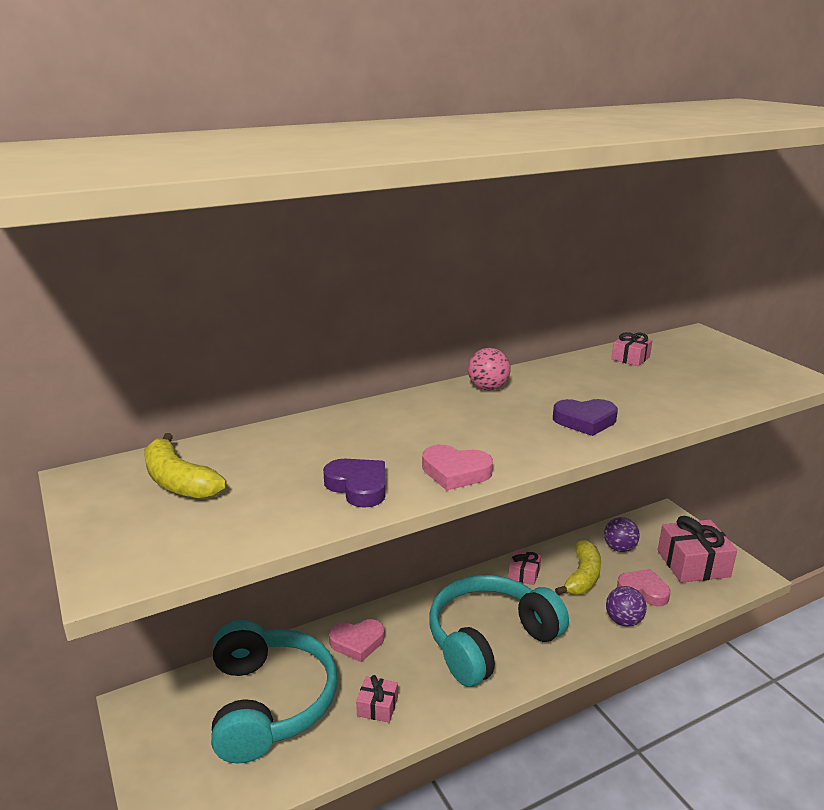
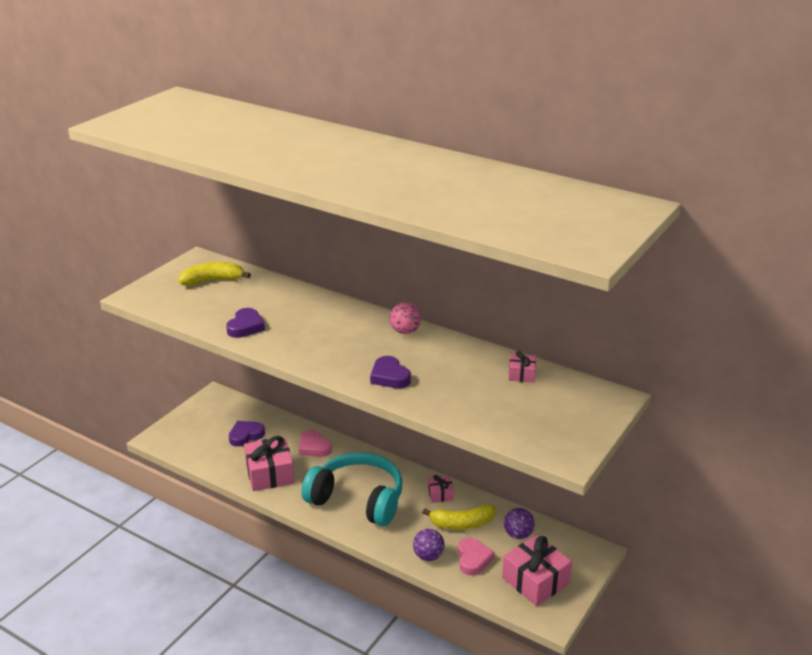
camera: 60 degrees right, 5 degrees up
(179, 482) = (212, 281): yellow banana -> yellow banana turned 60 degrees clockwise
(269, 703) = (246, 435): turquoise headphones -> purple heart
(377, 706) = (270, 474): pink gift -> pink gift, size x1.99
(455, 472) = (284, 349): pink heart -> none

